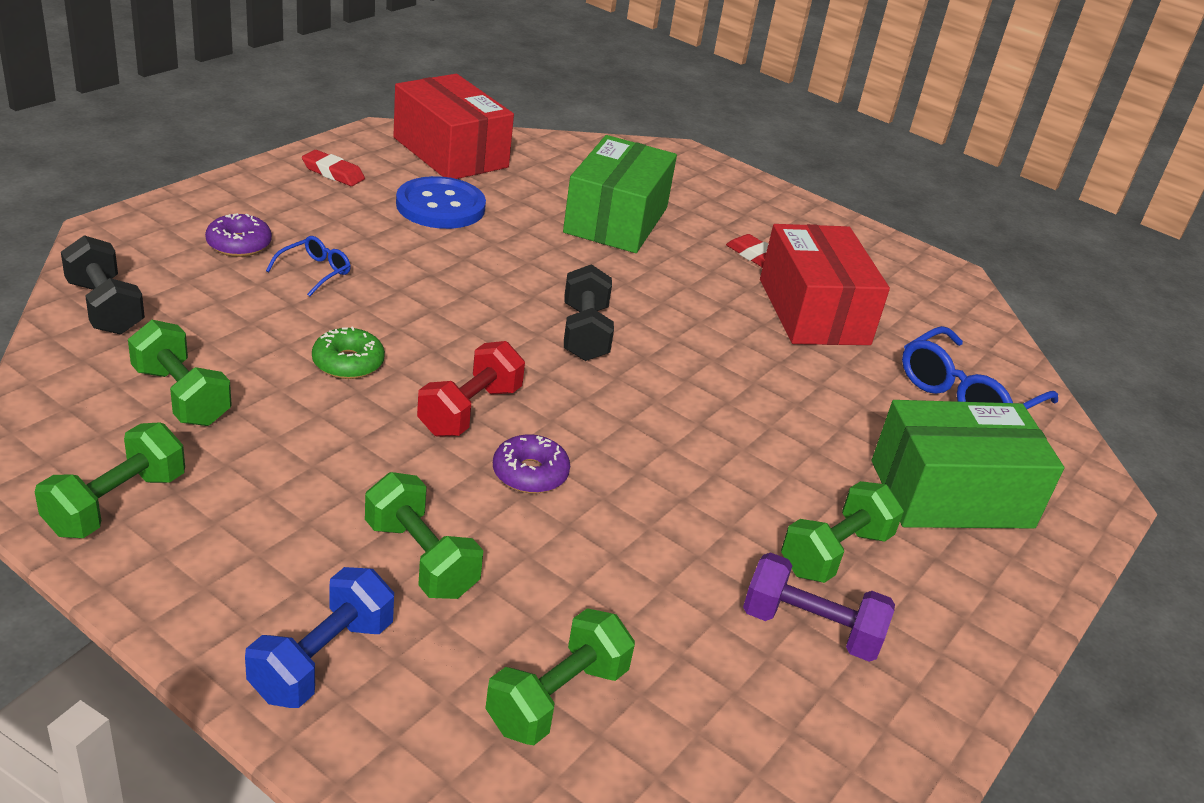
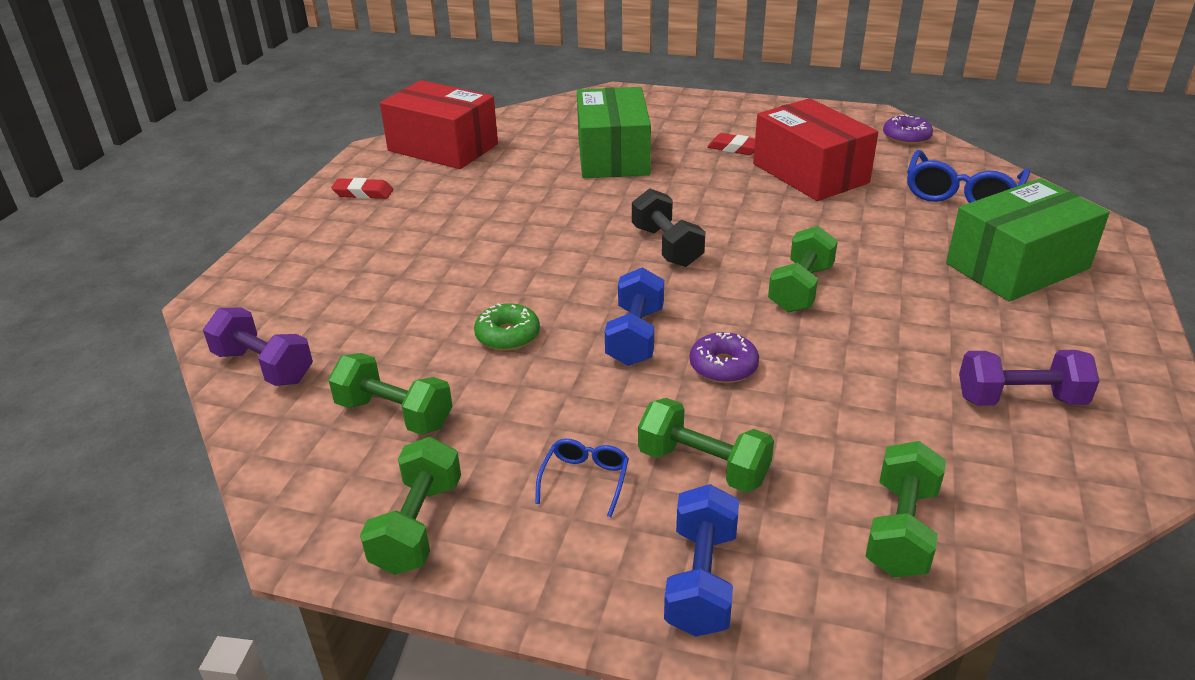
camera: 15 degrees left, 0 degrees up
(105, 307) = (264, 366): black dumbbell -> purple dumbbell
(239, 244) = (334, 275): purple donut -> purple donut (906, 137)
(315, 272) = (417, 274): blue glasses -> blue glasses (585, 480)
(440, 206) = (472, 190): blue button -> none
(470, 411) = (635, 336): red dumbbell -> blue dumbbell
(835, 553) = (984, 338): green dumbbell -> green dumbbell (800, 289)

